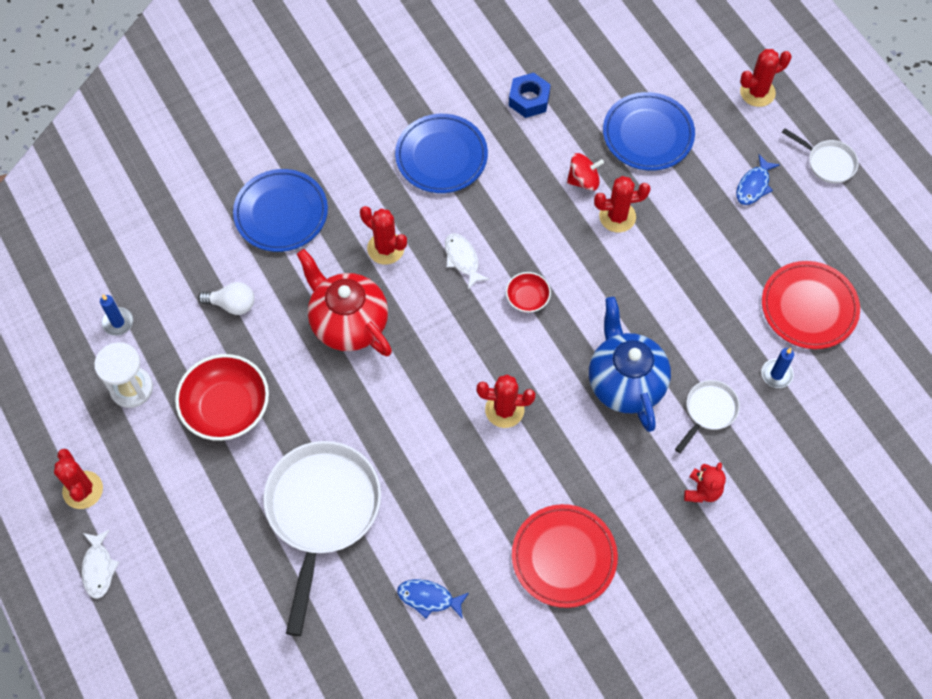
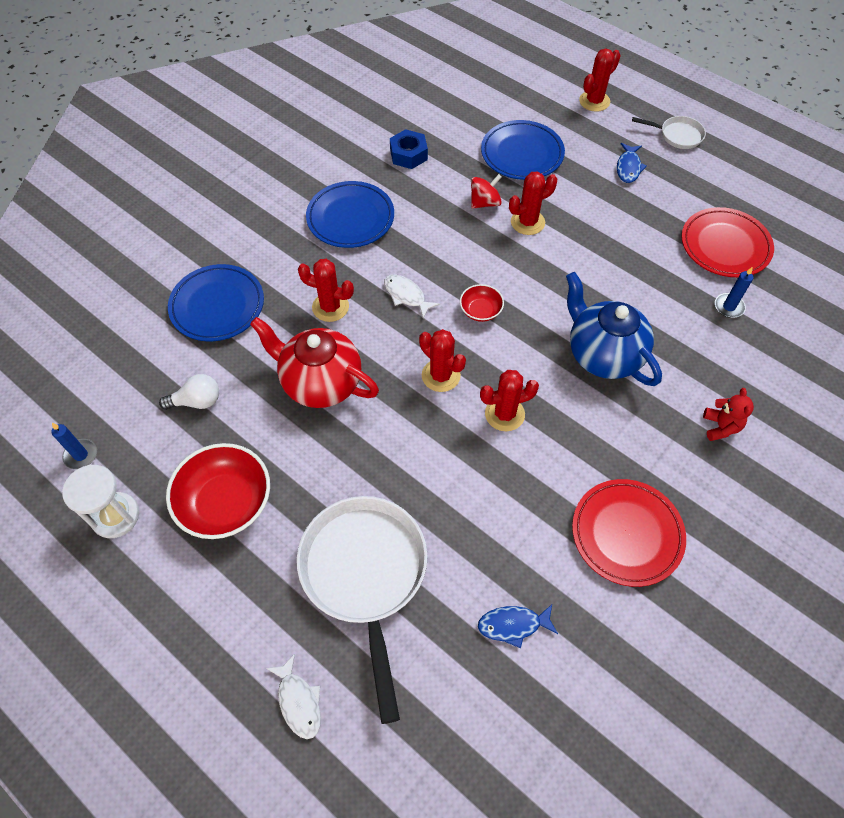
camera: 20 degrees left, 5 degrees down
(83, 490) = (91, 643): red cactus -> red cactus (441, 375)
(99, 568) = (136, 726): white fish -> white fish (299, 701)
(709, 411) = (688, 355): white pan -> none

